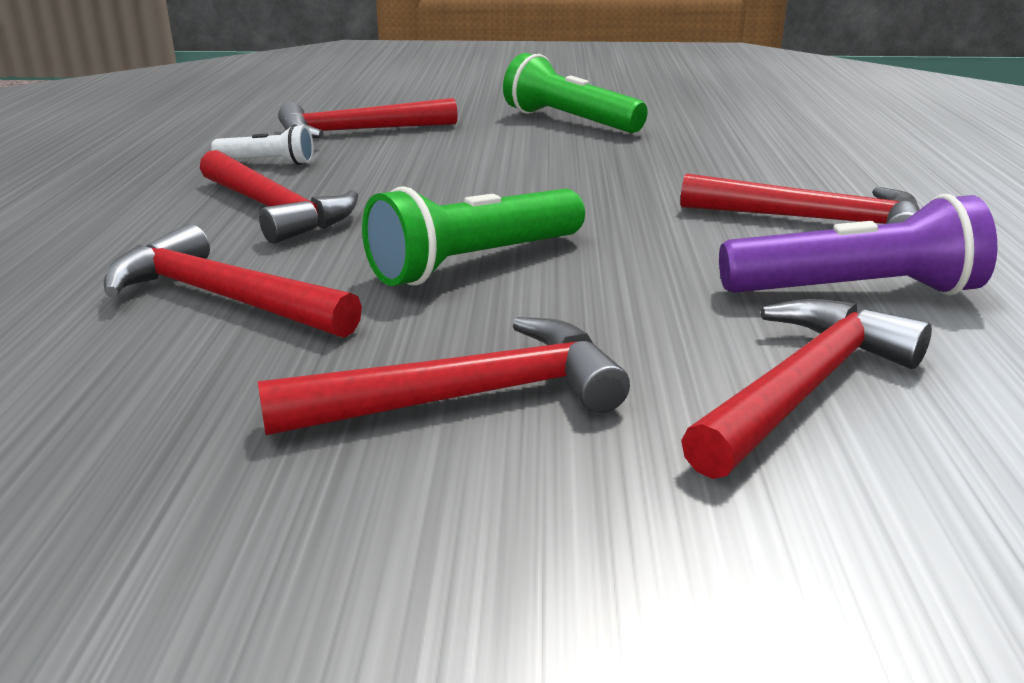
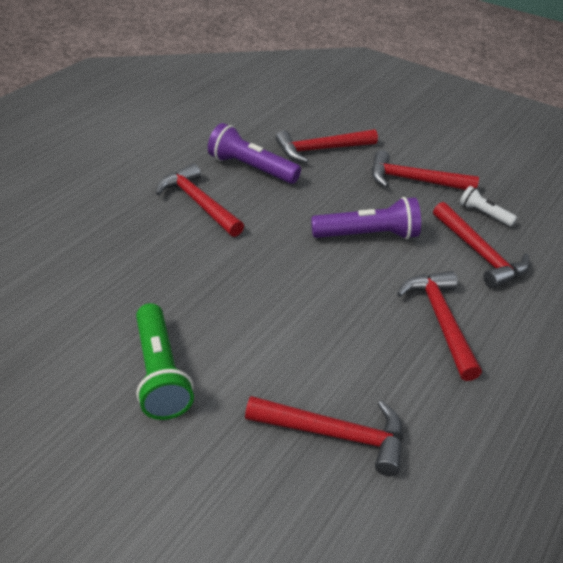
camera: 150 degrees left, 15 degrees up
(268, 162) = (427, 398): white flashlight -> white flashlight (484, 214)
(475, 263) = (368, 235): green flashlight -> purple flashlight

